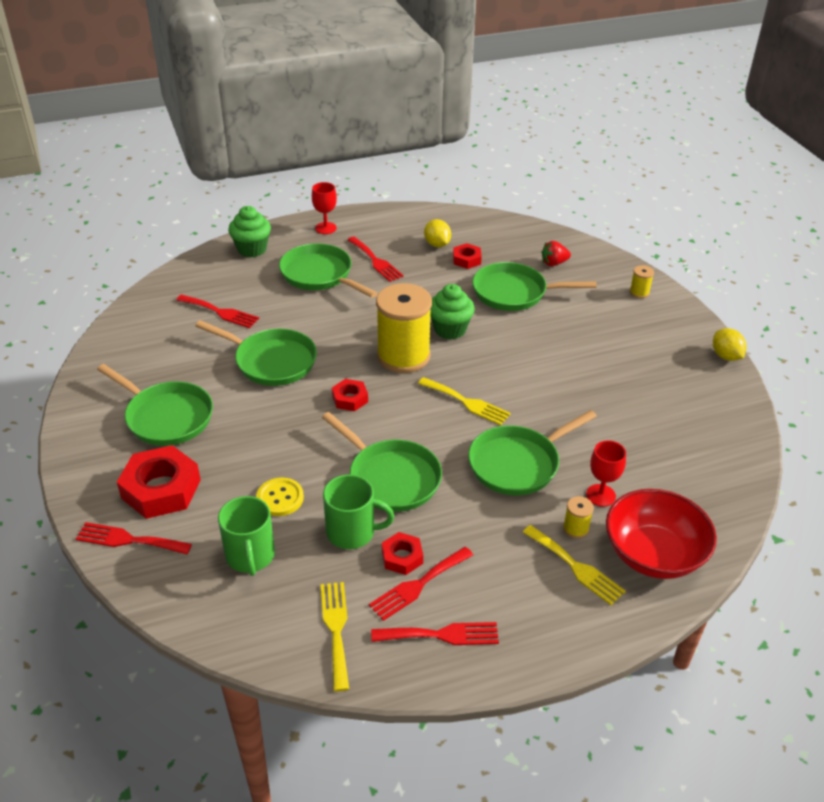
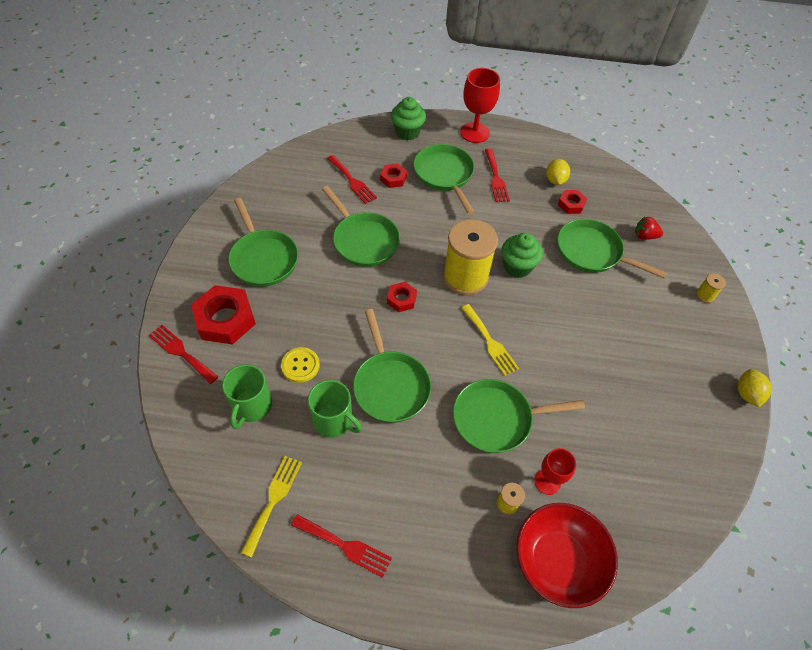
camera: 25 degrees right, 15 degrees up
(325, 228) = (474, 132): red goblet -> red goblet, size x1.62
(402, 557) = (357, 461): red nut -> red nut (393, 178)
(418, 585) = (354, 492): red fork -> none
(576, 567) = (485, 539): yellow fork -> none

